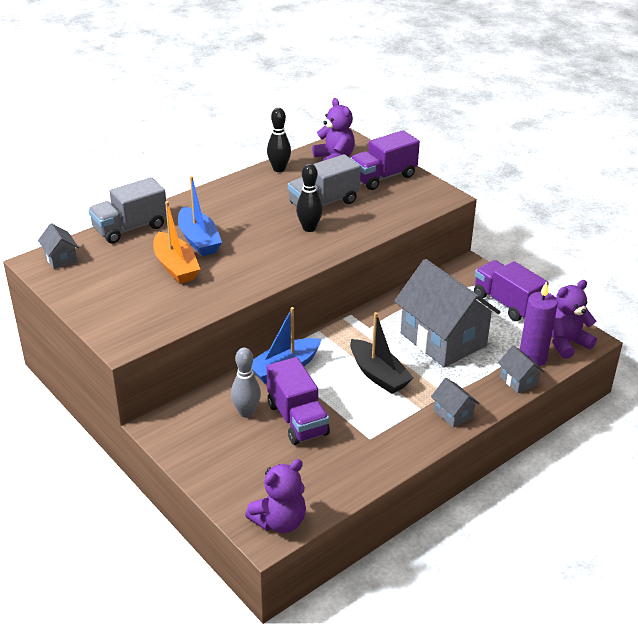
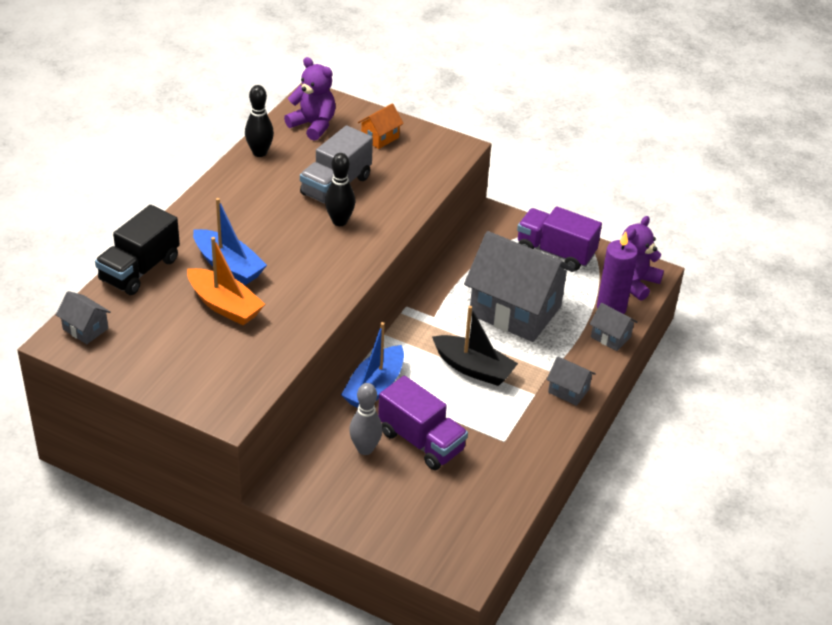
camera: 25 degrees left, 5 degrees up
(130, 228) = (140, 270): grey truck -> black truck
(280, 521) = (468, 555): purple teddy bear -> none
(383, 177) = (380, 138): purple truck -> orange house

